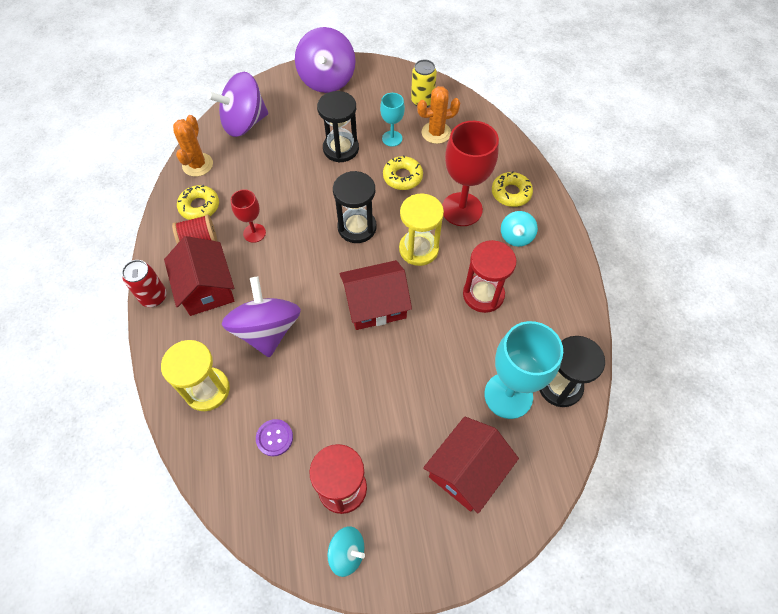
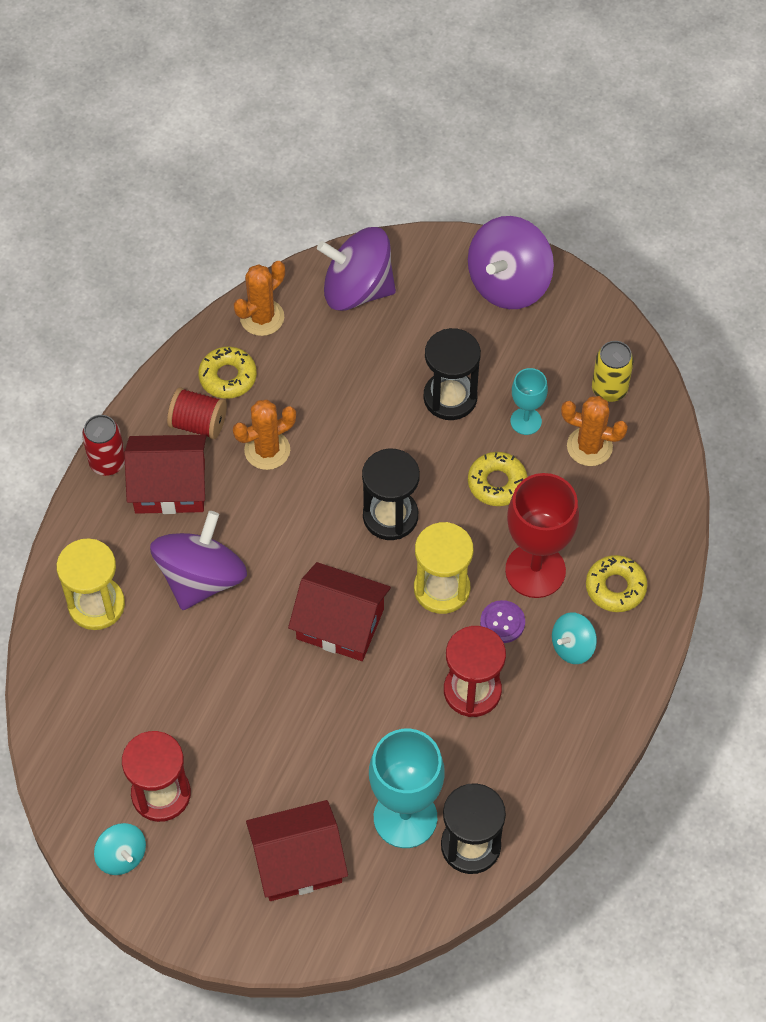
camera: 35 degrees right, 0 degrees up
(206, 288) = (170, 486): red house -> red house turned 75 degrees clockwise
(254, 233) = (267, 450): red goblet -> orange cactus
(274, 438) = (130, 699): purple button -> purple button (502, 622)

